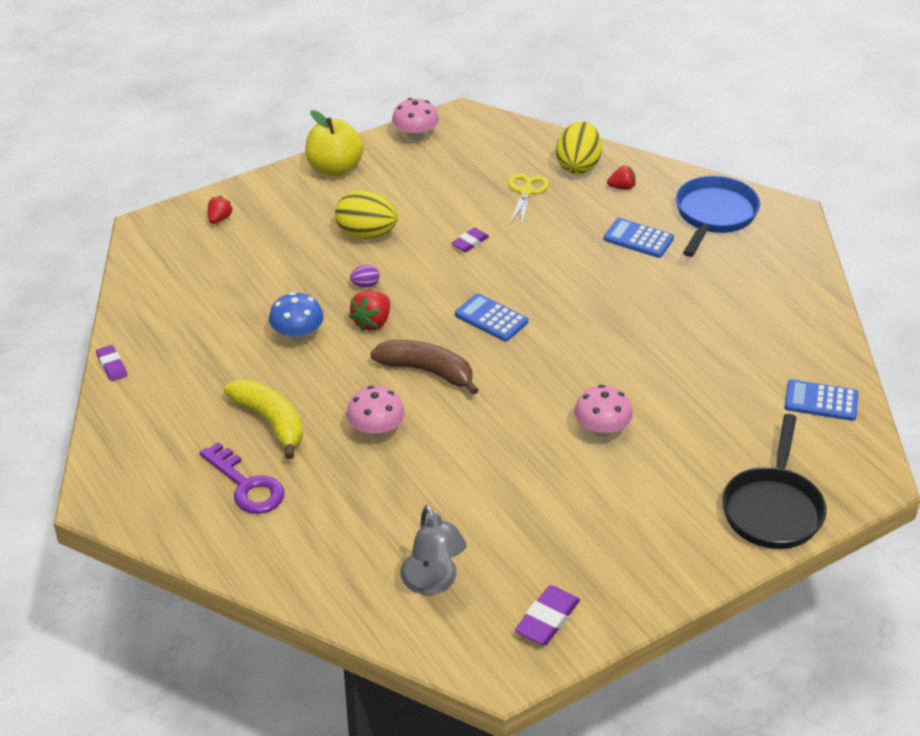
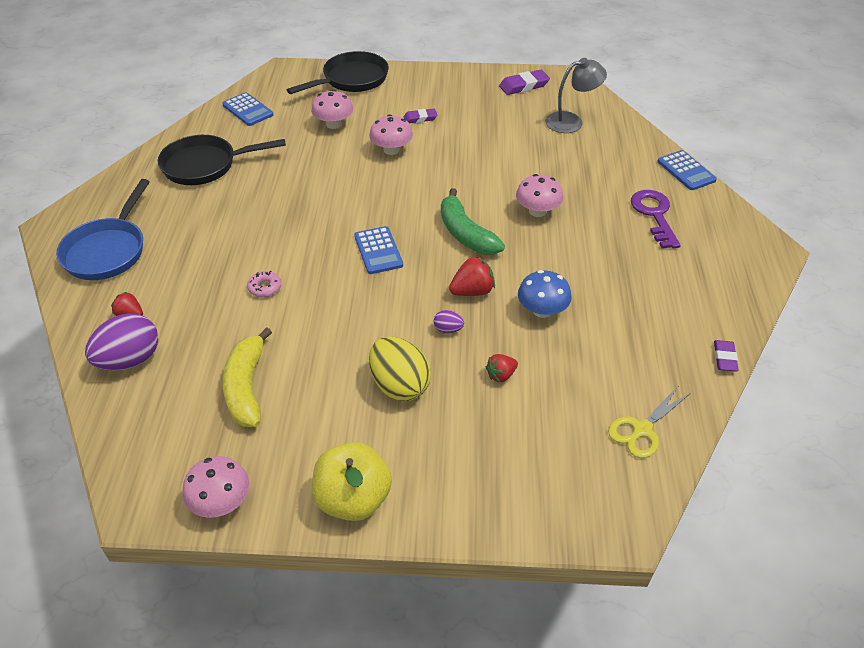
camera: 145 degrees left, 5 degrees up
(219, 219) = (532, 491): red strawberry -> red strawberry (501, 375)
(270, 422) = (611, 249): yellow banana -> yellow banana (246, 387)
(427, 371) = (466, 234): brown banana -> green banana
(433, 583) = (571, 121): grey lamp -> grey lamp turned 60 degrees clockwise
(470, 242) = (319, 326): purple eraser -> purple eraser (420, 118)
(526, 192) = (210, 356): yellow scissors -> yellow scissors (642, 430)
(549, 248) = (265, 288): none -> pink donut
(578, 166) = (130, 360): yellow egg -> purple egg
(638, 239) = (189, 260): blue calculator -> blue calculator (686, 171)
(705, 431) = (333, 124): none -> pink mushroom
(714, 215) = (108, 251): blue pan -> blue pan turned 45 degrees counterclockwise
(759, 319) = (205, 165): none -> black pan

